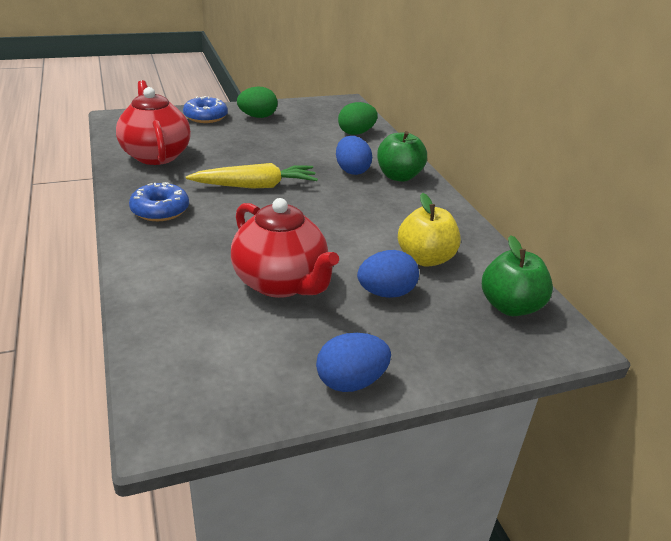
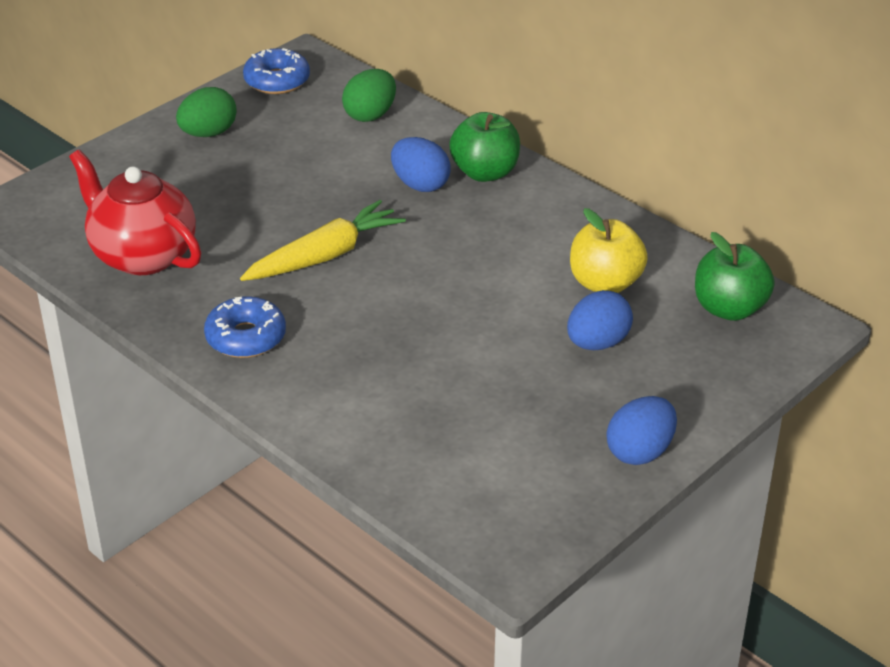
camera: 25 degrees left, 5 degrees up
(206, 117) = (135, 161): blue donut -> blue donut (277, 81)
(281, 283) = (480, 376): red teapot -> none

